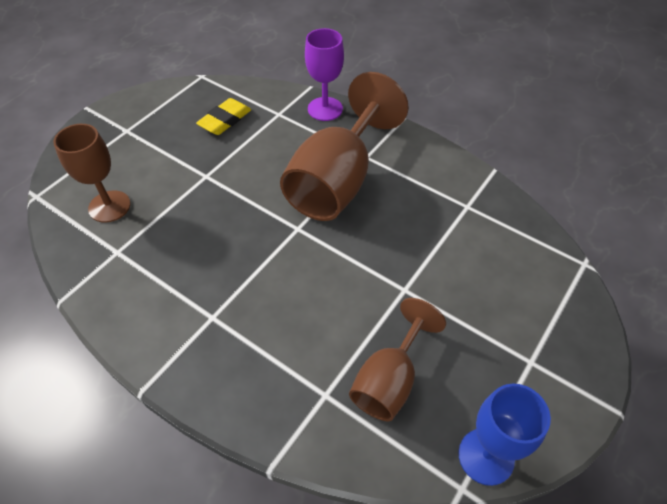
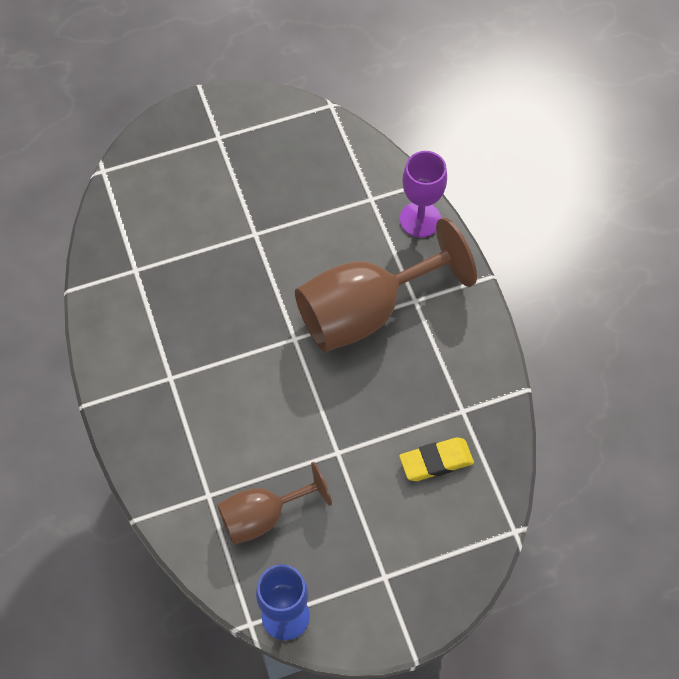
camera: 35 degrees right, 10 degrees up
(109, 206) = (154, 219): brown goblet -> none
(225, 120) = (314, 177): yellow eraser -> yellow eraser (436, 461)

